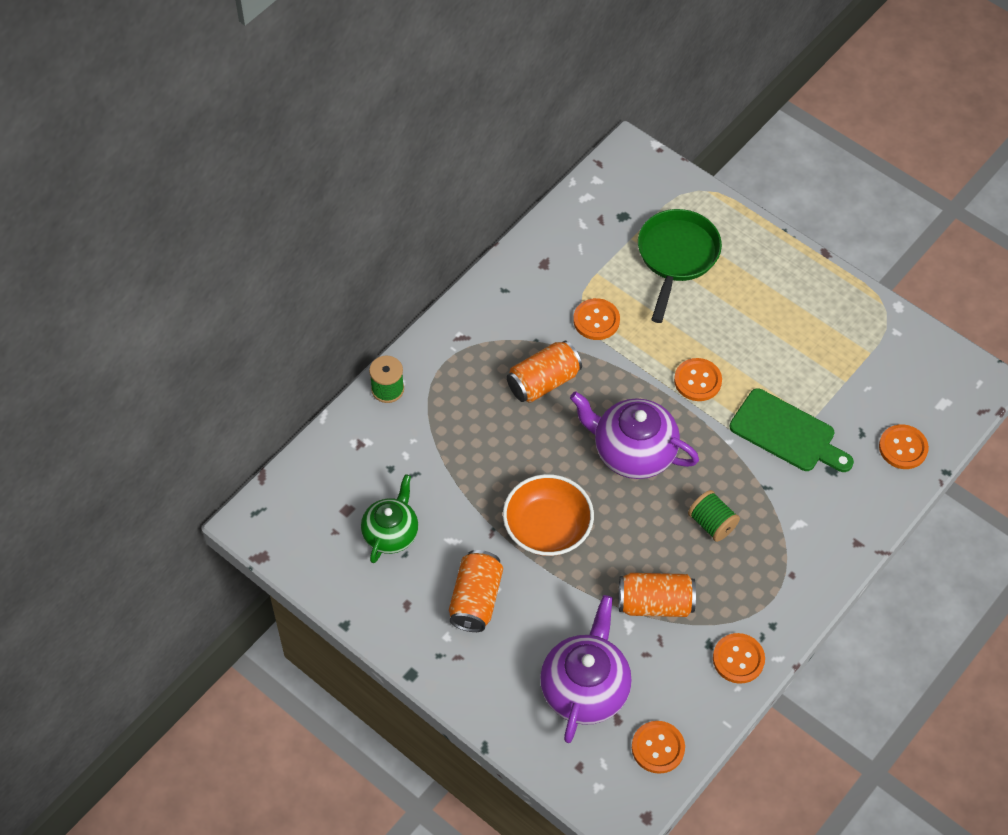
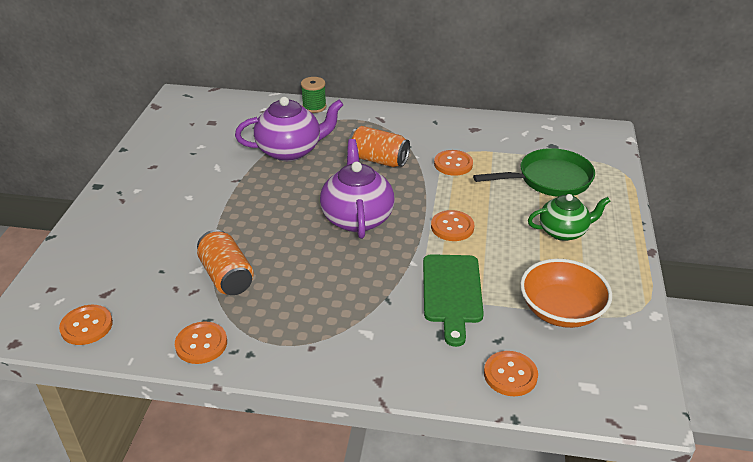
camera: 60 degrees right, 20 degrees down
(391, 533) = (205, 142): green teapot -> green teapot (563, 231)
(476, 599) = (175, 192): orange can -> none
(547, 528) = (257, 202): orange bowl -> orange bowl (561, 310)
(584, 688) = (125, 267): purple teapot -> purple teapot (290, 151)
(712, 523) = (326, 281): green spool -> none

